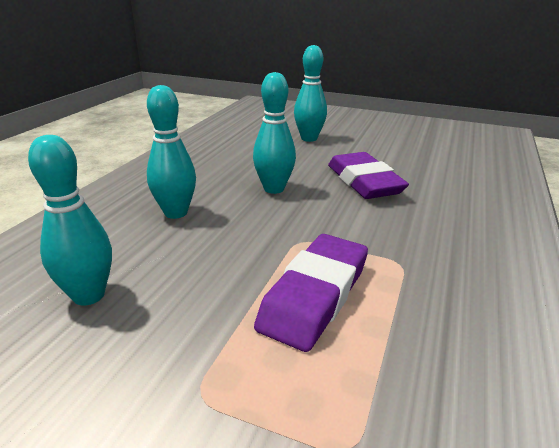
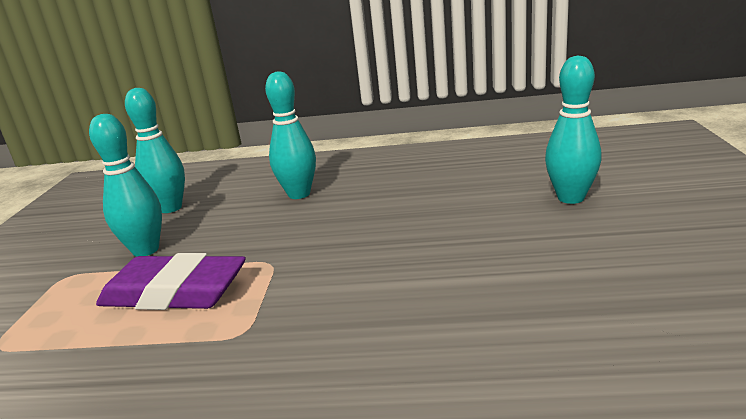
camera: 75 degrees right, 5 degrees down
(274, 189) = (382, 219): turquoise bowling pin -> turquoise bowling pin (146, 250)
(364, 182) = (453, 268): purple eraser -> none

